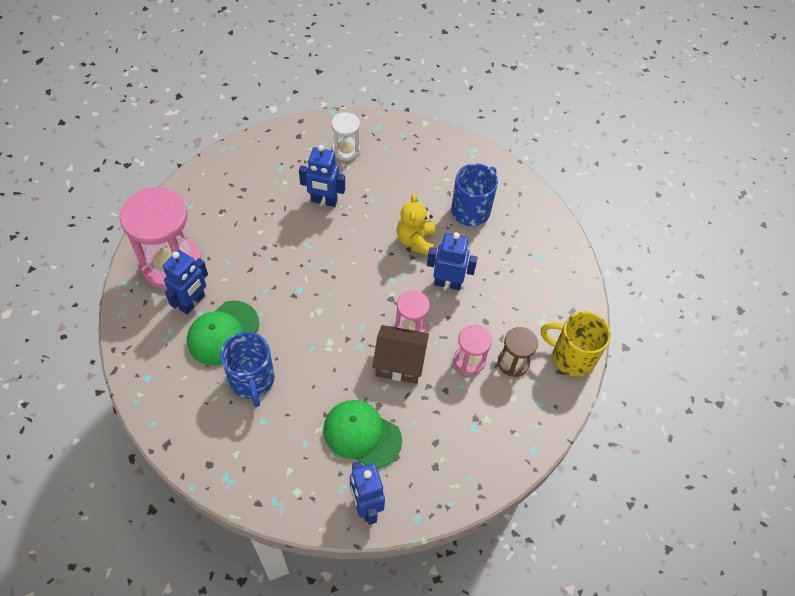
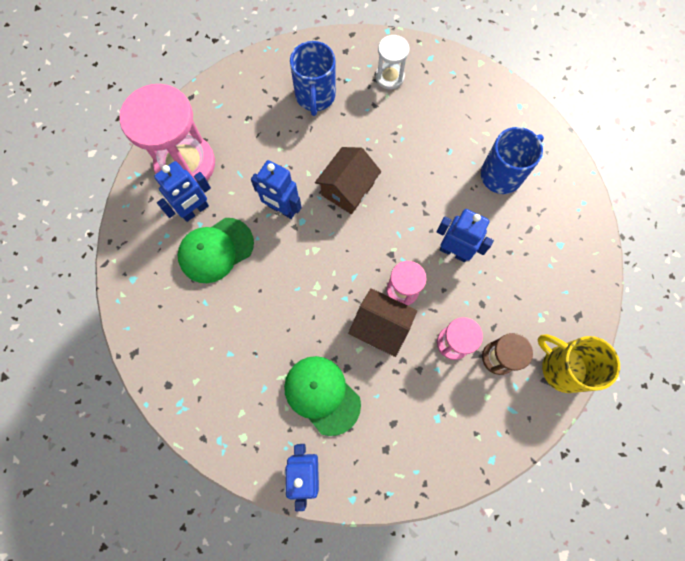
camera: 20 degrees right, 15 degrees up
(252, 380) = (230, 308): blue mug -> blue mug (315, 96)
(324, 201) = (352, 129): blue robot -> blue robot (282, 209)
(334, 252) = (347, 189): none -> brown house
(415, 241) = (434, 196): yellow teddy bear -> none

